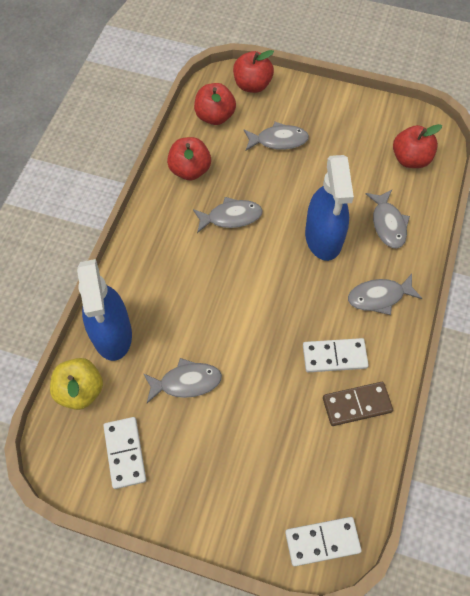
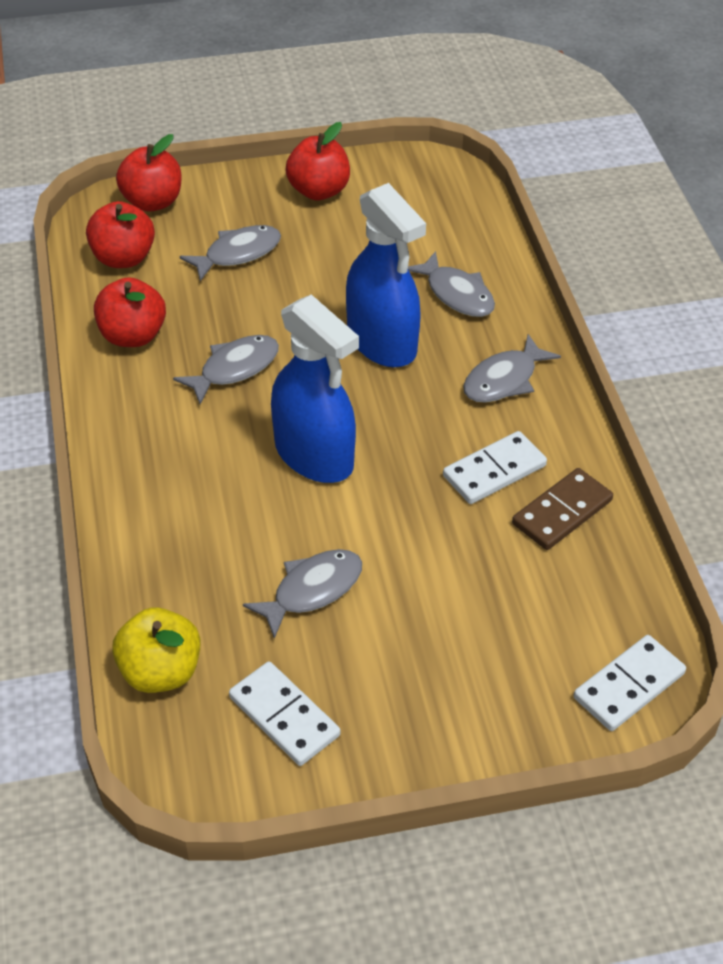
camera: 30 degrees left, 15 degrees down
(112, 334) = (158, 581): blue spray bottle -> blue spray bottle (314, 456)
(410, 159) = (434, 211): red apple -> red apple (318, 191)

